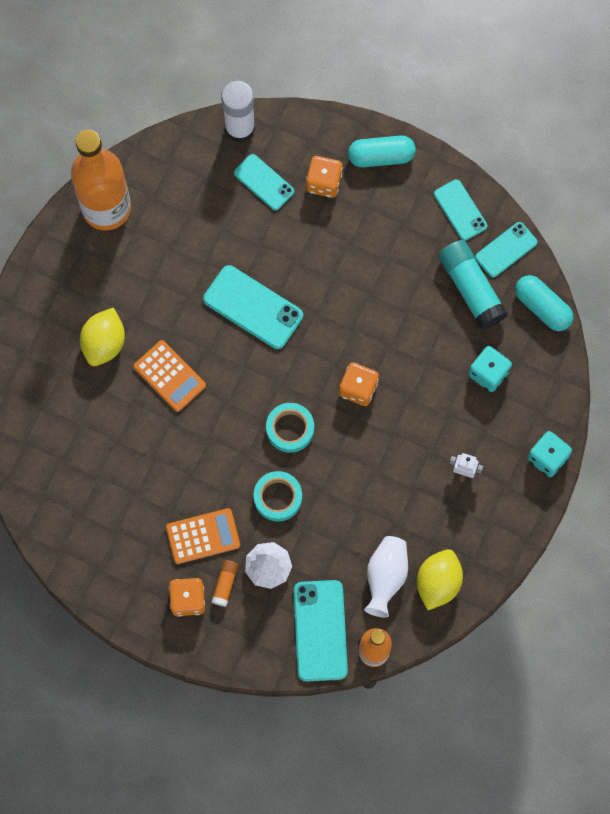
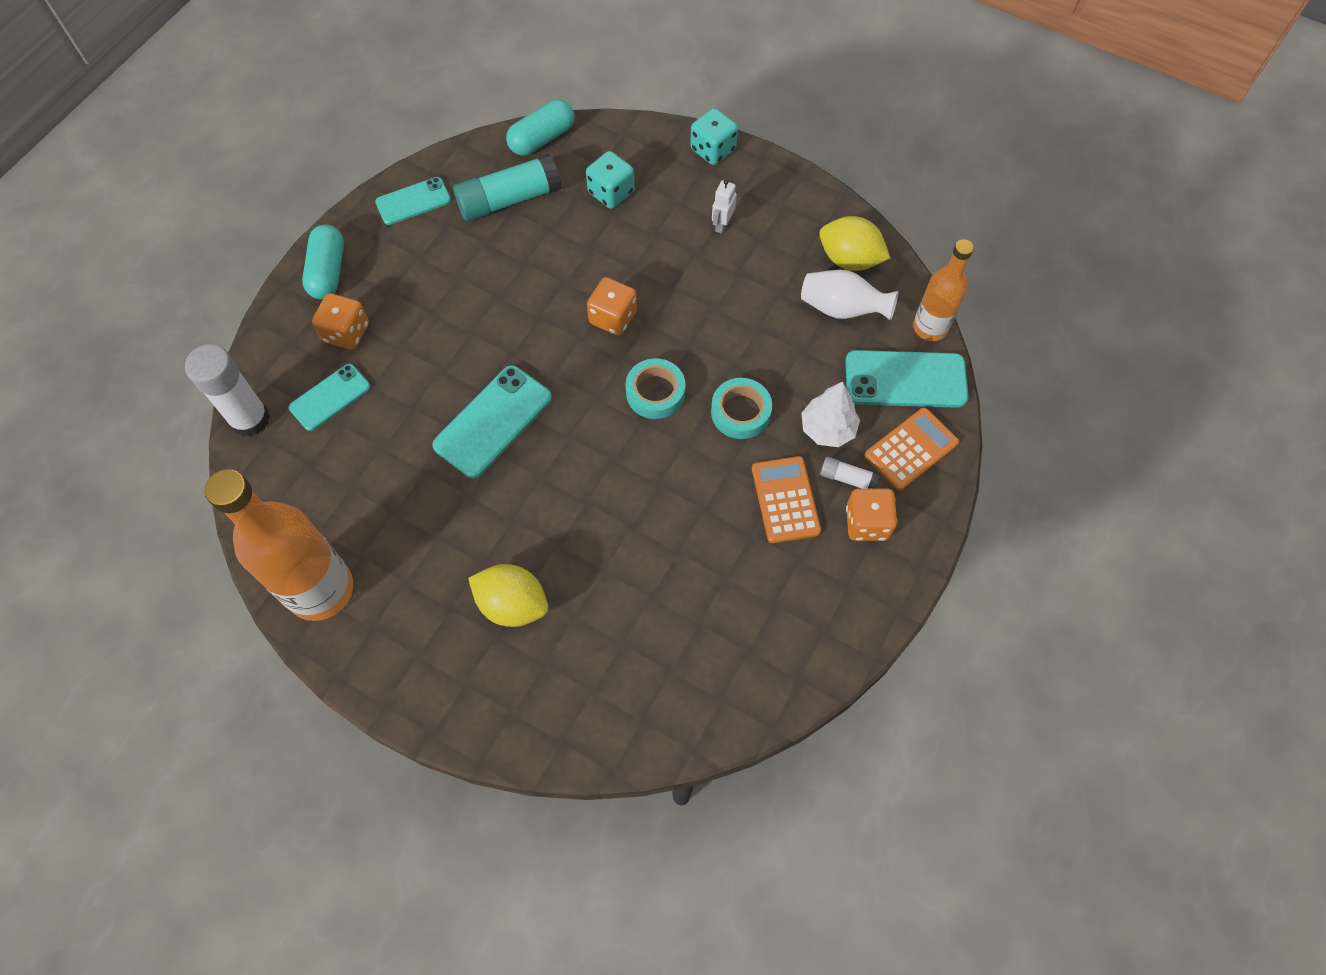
camera: 85 degrees left, 10 degrees down
(169, 376) = (570, 525): orange calculator -> orange calculator (911, 449)
(225, 584) = (848, 478): orange glue stick -> white glue stick
(506, 250) = (469, 164): turquoise phone -> none

